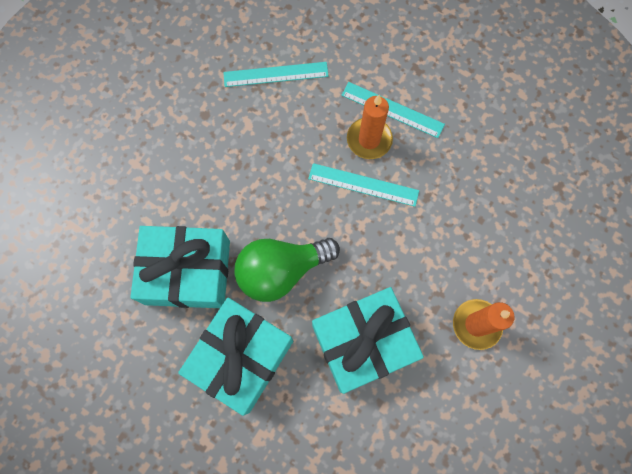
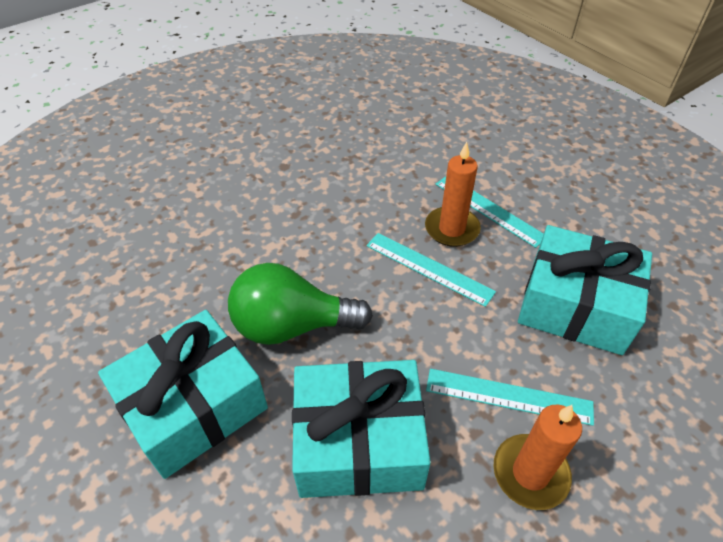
camera: 20 degrees right, 25 degrees down
(188, 272) = (185, 295): turquoise gift -> turquoise gift (575, 305)
(276, 74) = (373, 152): turquoise ruler -> turquoise ruler (508, 396)

